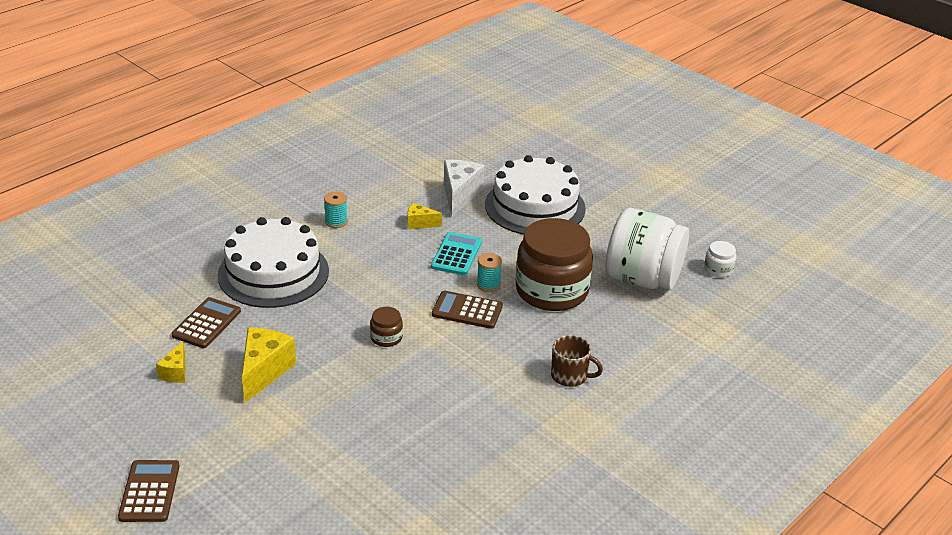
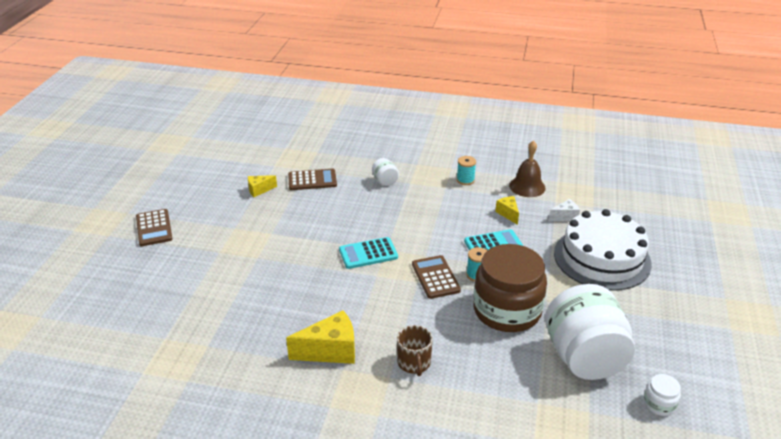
camera: 60 degrees right, 0 degrees up
(149, 491) = (154, 228): brown calculator -> brown calculator turned 105 degrees clockwise
(264, 372) = (288, 220): yellow cheese -> yellow cheese (330, 351)
(273, 273) = (385, 181): white cake -> white jar
(386, 337) = (368, 253): brown jar -> turquoise calculator
(390, 192) = (527, 186): none -> brown bell
(459, 195) = (565, 217): white cheese -> white cheese, size x0.55

